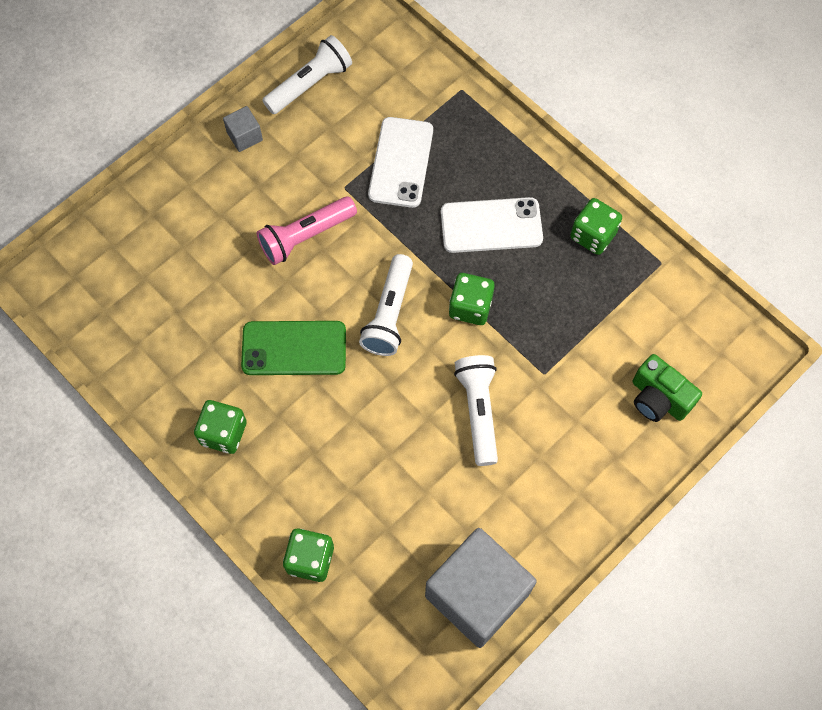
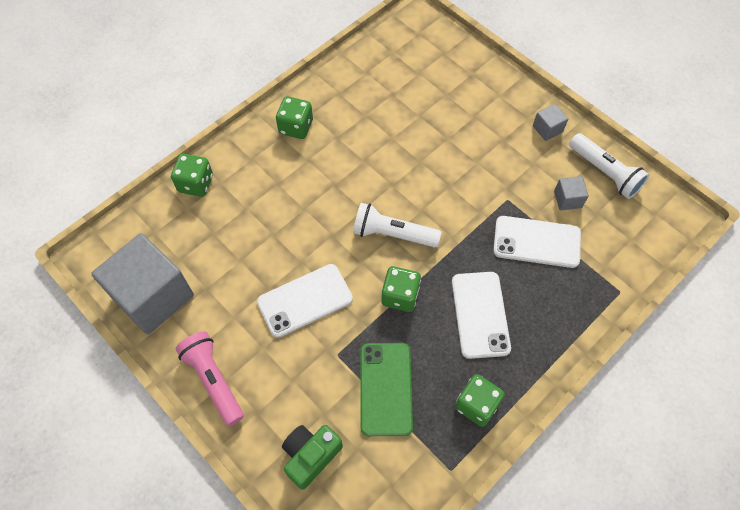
camera: 90 degrees right, 5 degrees down
(294, 348) = (362, 168): green phone -> green phone (386, 388)
(306, 236) = (460, 173): pink flashlight -> pink flashlight (213, 380)
(345, 125) = (567, 199): none -> grey cube
(478, 411) = (305, 300): white flashlight -> white phone

